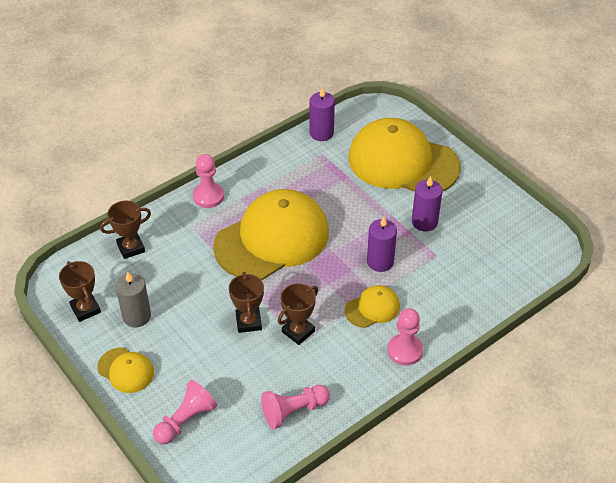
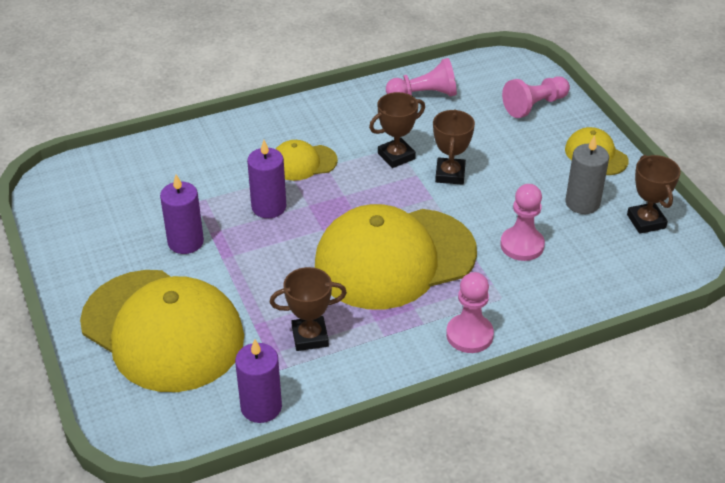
camera: 165 degrees left, 5 degrees down
(131, 248) = (588, 283): brown trophy -> brown trophy (310, 337)
(405, 350) = (288, 121): pink pawn -> pink pawn (522, 245)

